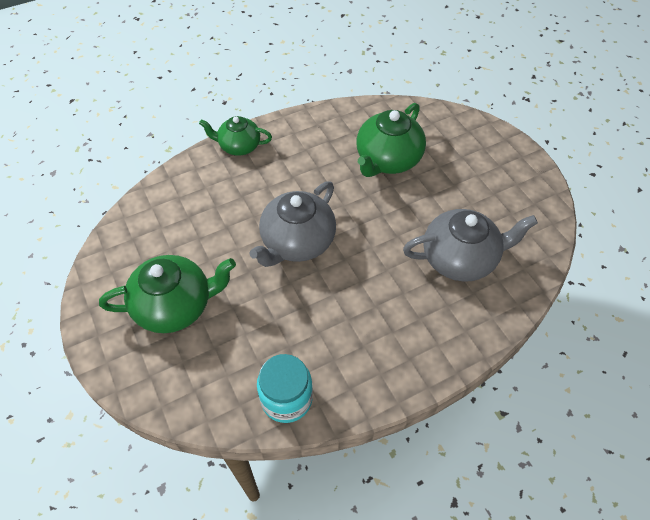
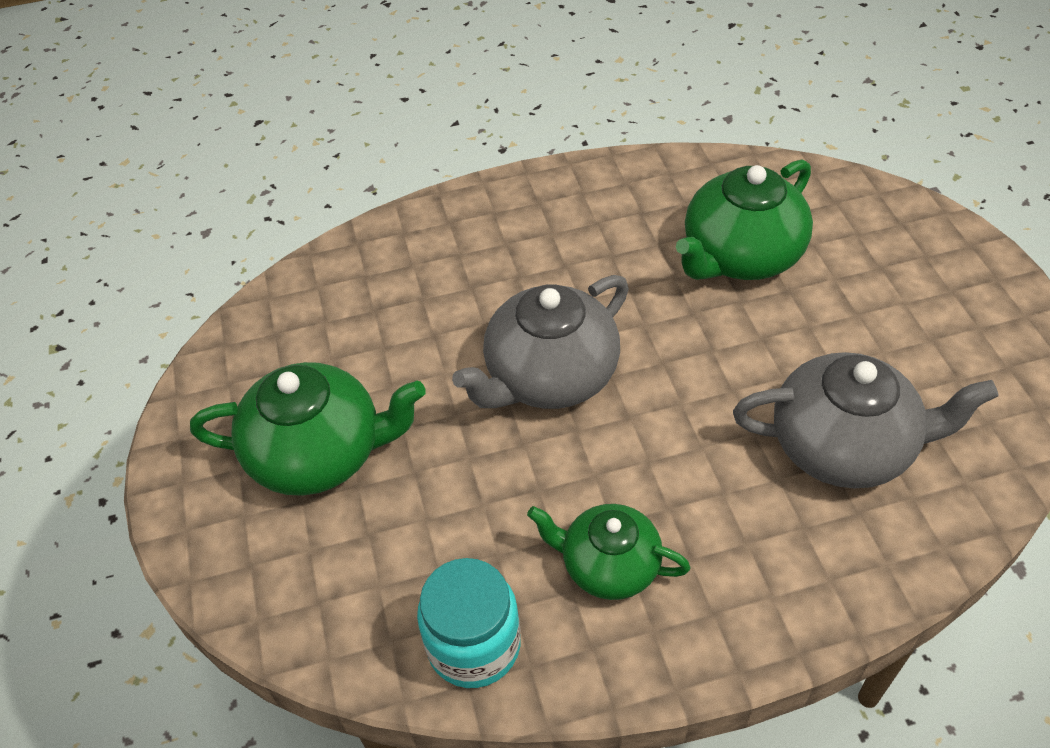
camera: 15 degrees right, 5 degrees down
(239, 146) = (483, 204): green teapot -> green teapot (608, 565)

